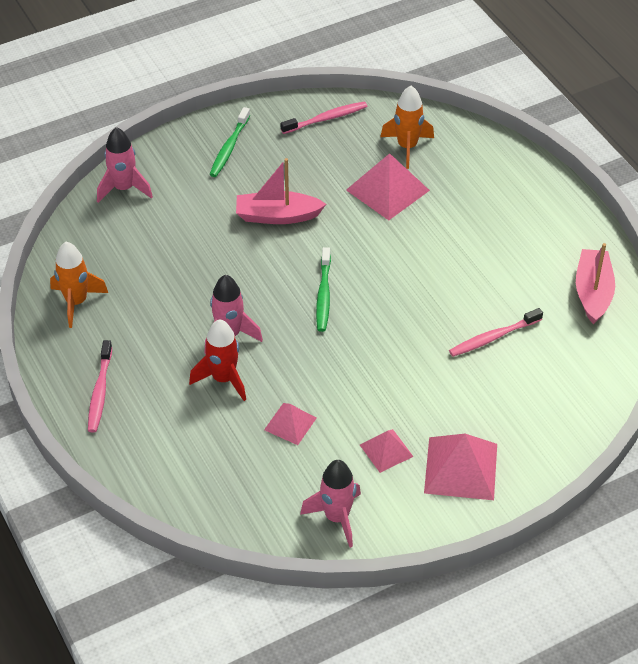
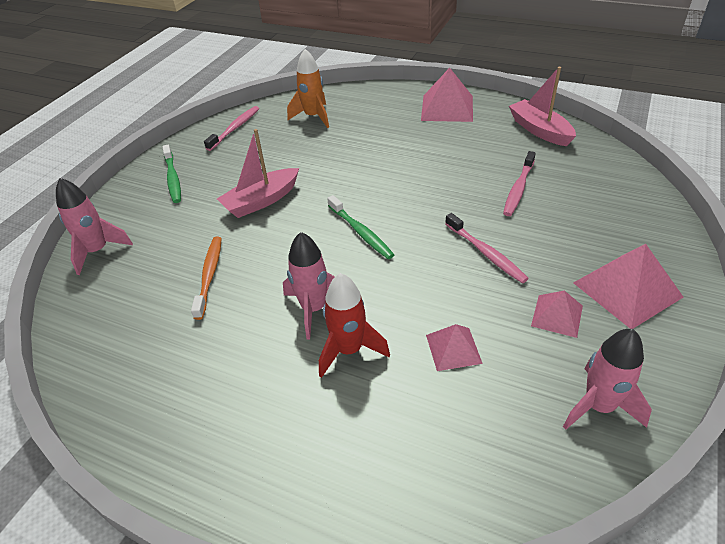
camera: 35 degrees left, 5 degrees down
(76, 302) = (125, 373): orange rocket -> none
(100, 392) = (231, 450): pink toothbrush -> pink toothbrush (486, 253)
(183, 261) = (209, 275): none -> orange toothbrush
(387, 190) = (329, 145): pink pyramid -> pink pyramid (447, 108)

